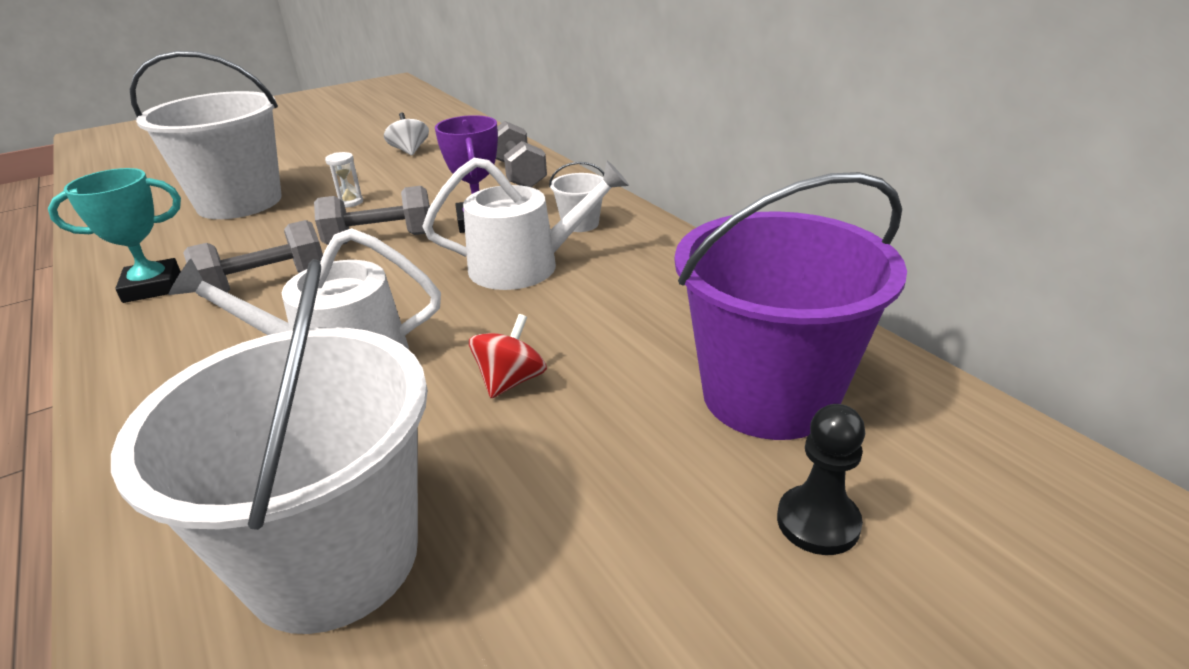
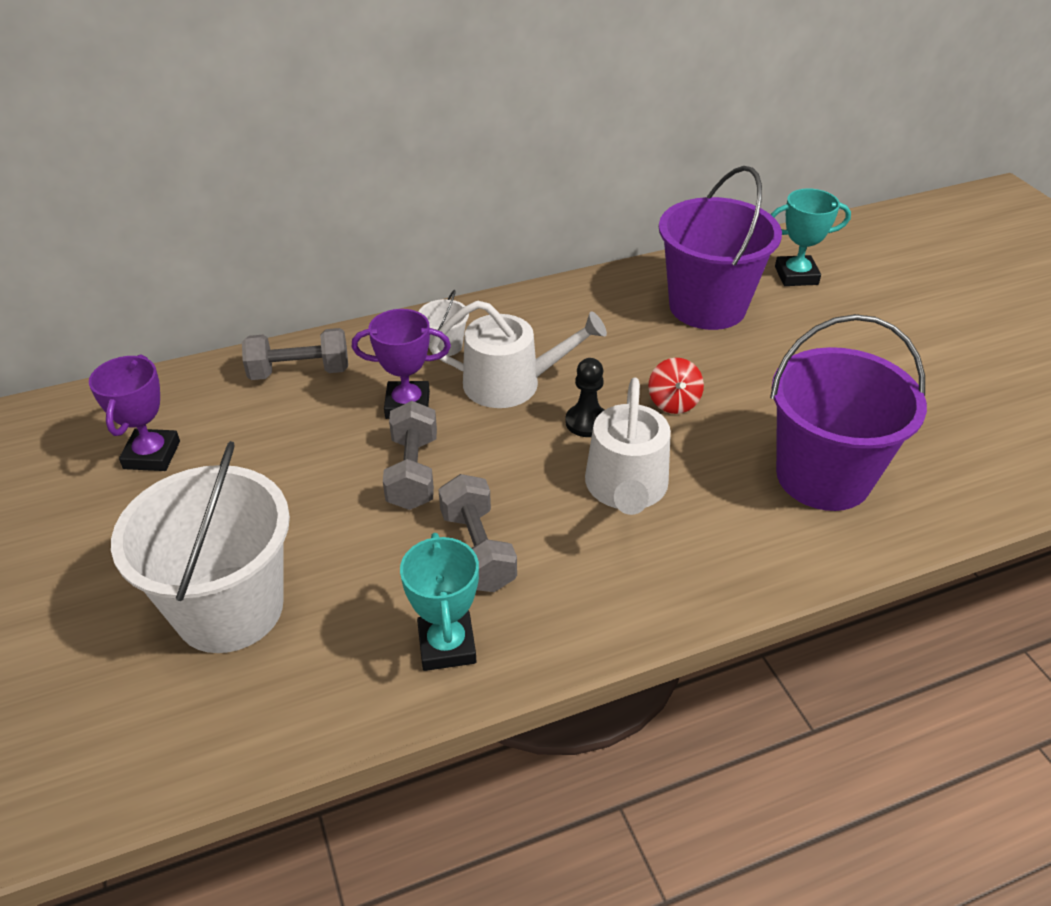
camera: 80 degrees left, 10 degrees up
(333, 558) = (823, 476): white bucket -> purple bucket
(350, 202) = (297, 501): white hourglass -> none
(409, 151) = (152, 455): white spinning top -> purple trophy
(510, 381) = (673, 402): red spinning top -> red spinning top turned 135 degrees counterclockwise
(525, 266) = (511, 383): white watering can -> white watering can turned 90 degrees clockwise
(818, 522) = (804, 316): black pawn -> black pawn (586, 422)
(962, 506) = (796, 275): none -> turquoise trophy

